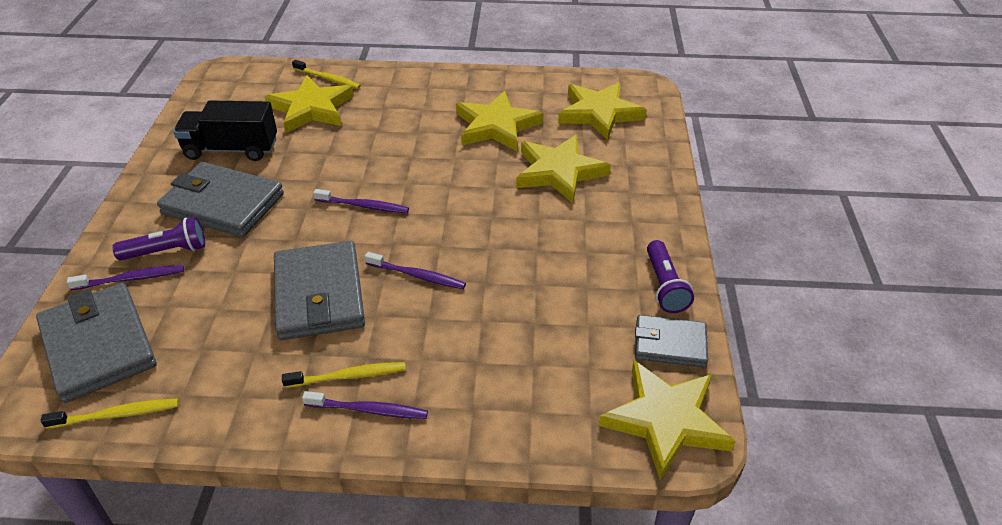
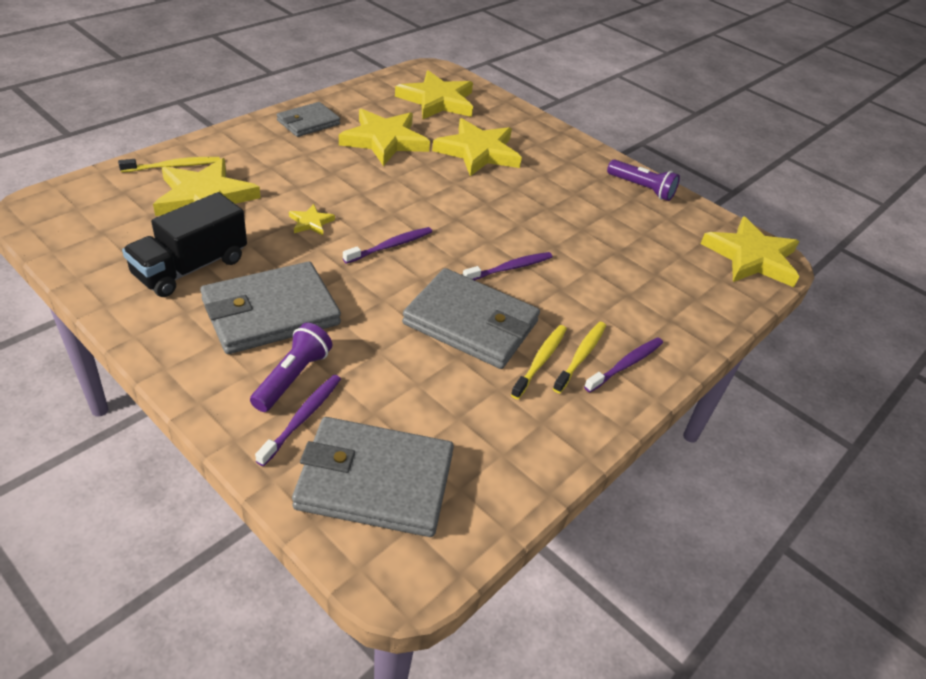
camera: 55 degrees left, 0 degrees up
(117, 414) = (486, 506): yellow toothbrush -> yellow toothbrush (540, 360)
(343, 159) = (311, 222): none -> yellow star
(670, 344) = (692, 218): grey wallet -> grey wallet (308, 122)

